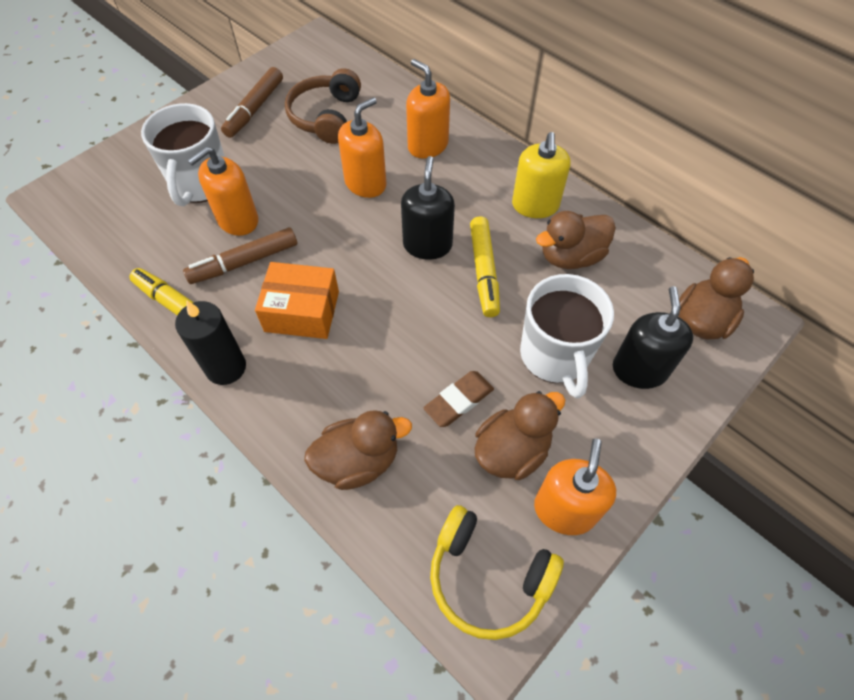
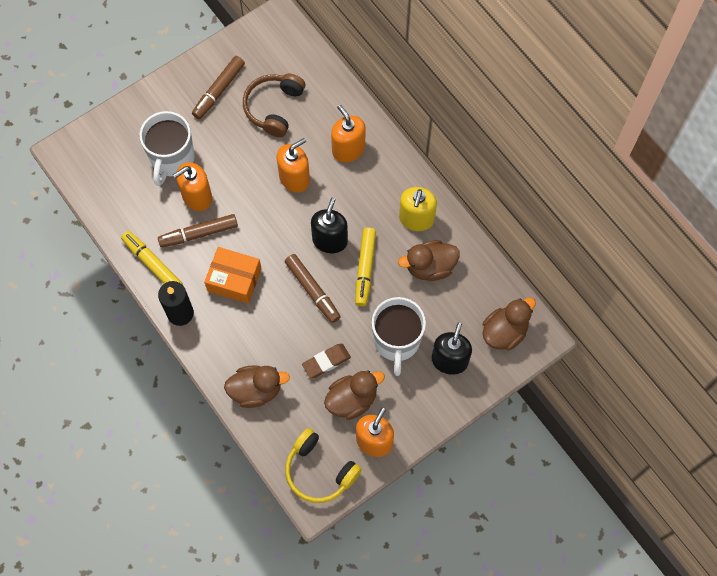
camera: 10 degrees right, 10 degrees up
(417, 308) = (312, 290): none -> brown marker

